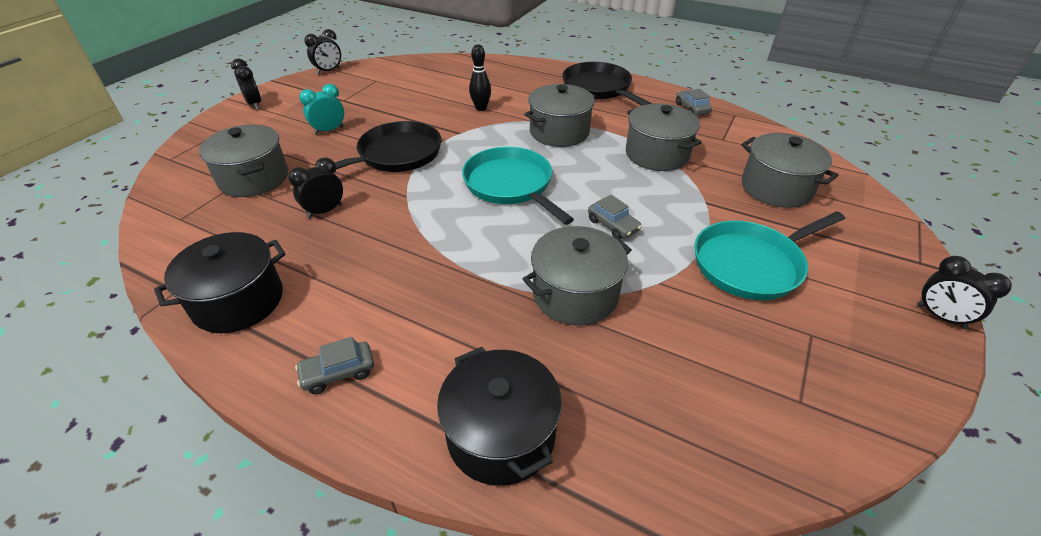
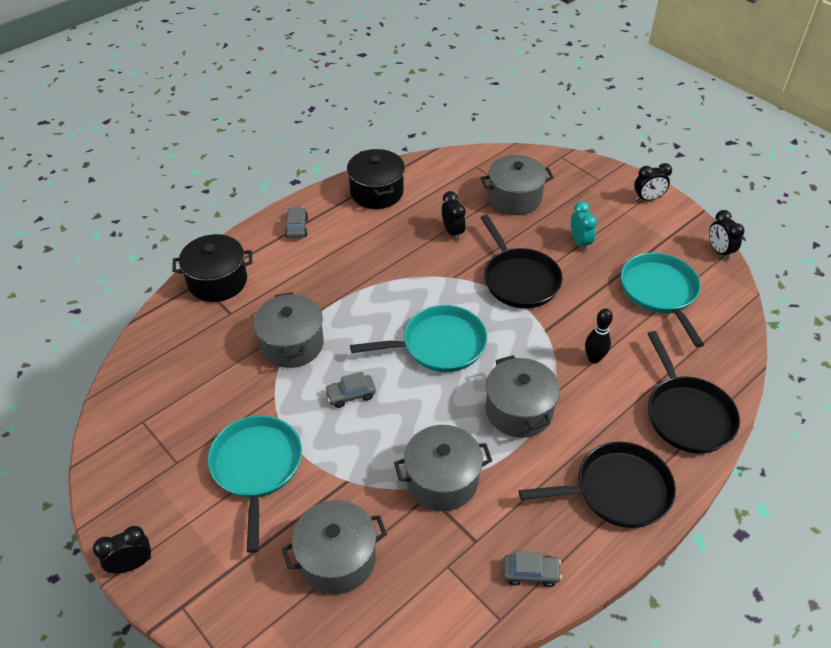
camera: 110 degrees right, 5 degrees up
(389, 89) = (660, 292): none -> turquoise pan
(514, 72) = (687, 414): none -> black pan

